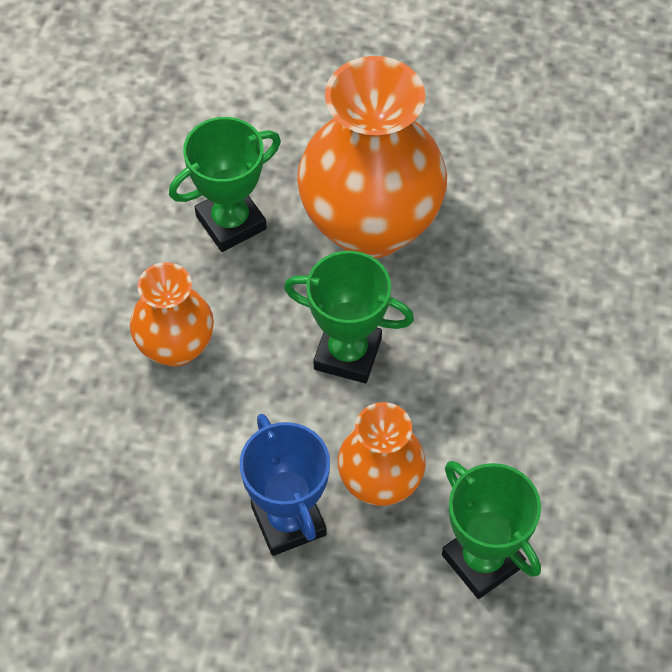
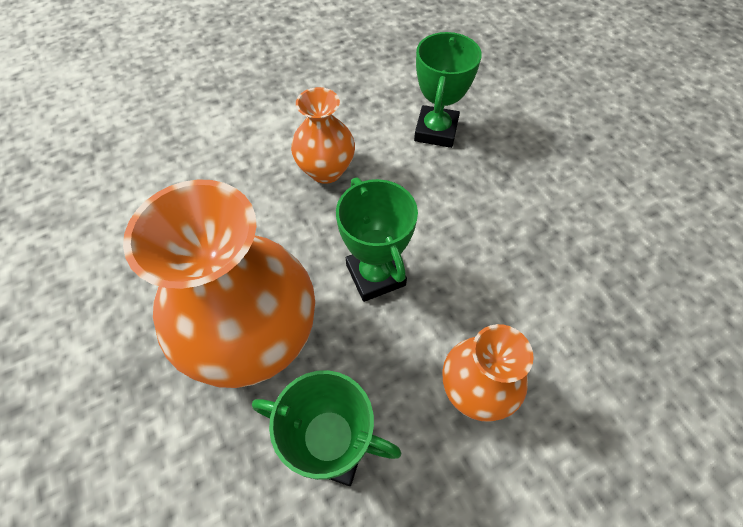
camera: 130 degrees left, 0 degrees up
(288, 521) = (512, 225): blue trophy -> none
(380, 482) = (442, 199): orange vase -> orange vase (326, 170)

